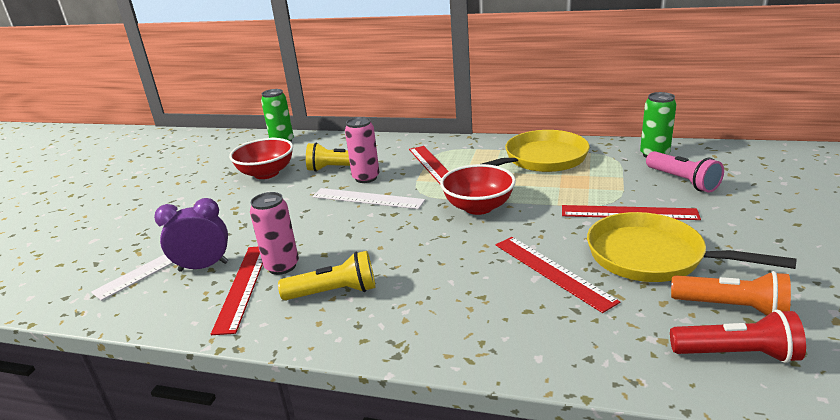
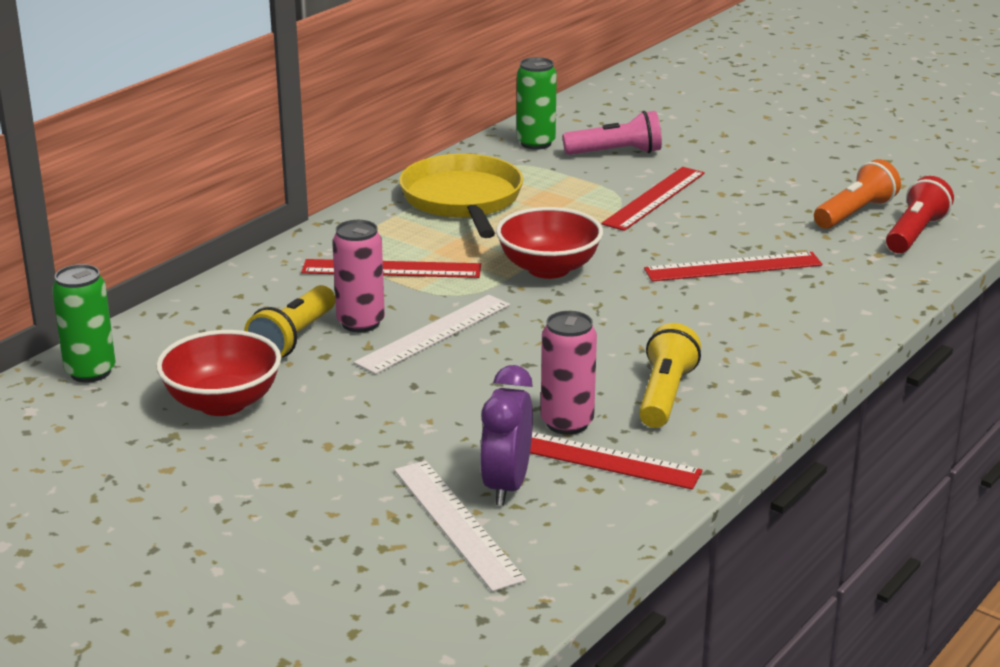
camera: 70 degrees left, 0 degrees up
(652, 256) = (749, 215): yellow pan -> none

